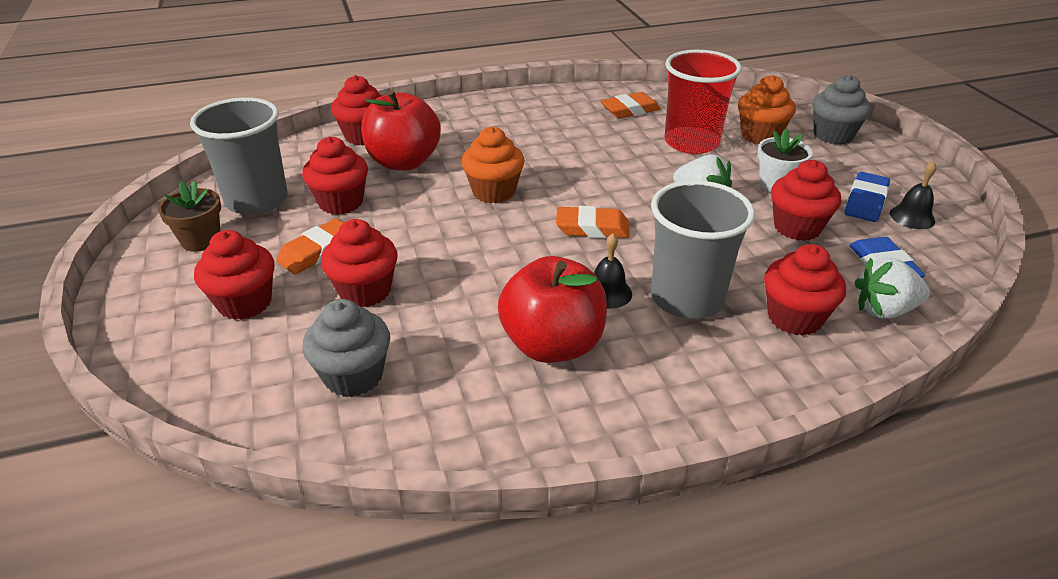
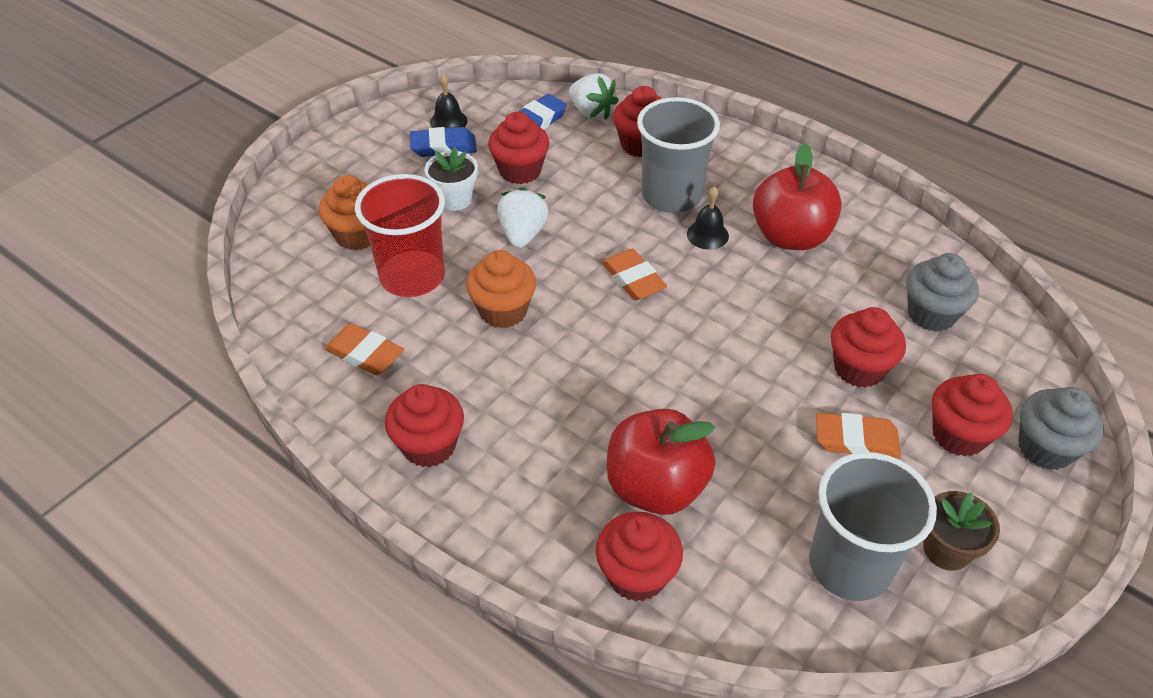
camera: 125 degrees left, 10 degrees up
(341, 202) = (776, 483): red cupcake -> red cupcake (429, 445)
(494, 192) = (640, 374): orange cupcake -> orange cupcake (503, 311)
(833, 135) = (319, 190): grey cupcake -> grey cupcake (1045, 448)

